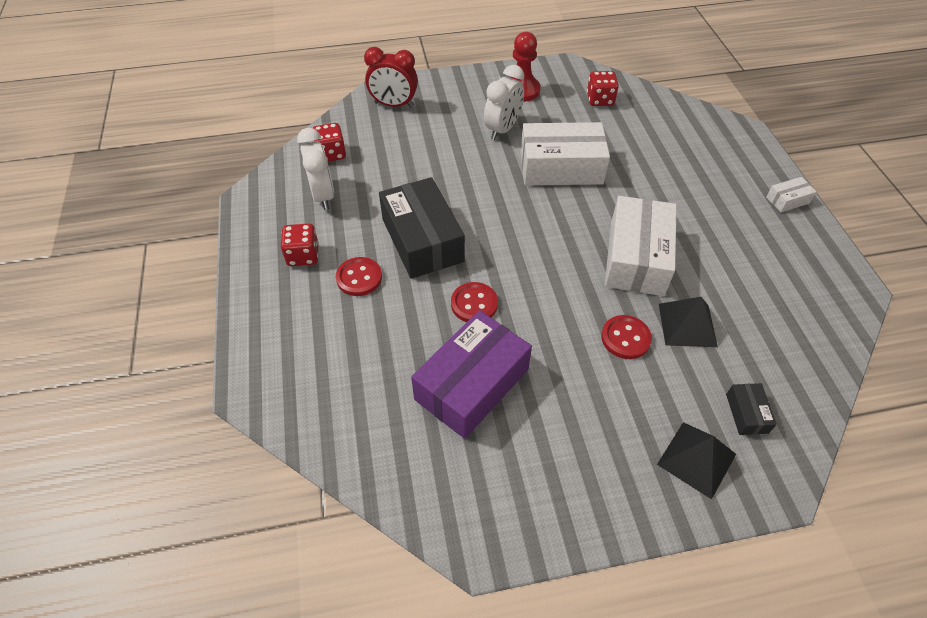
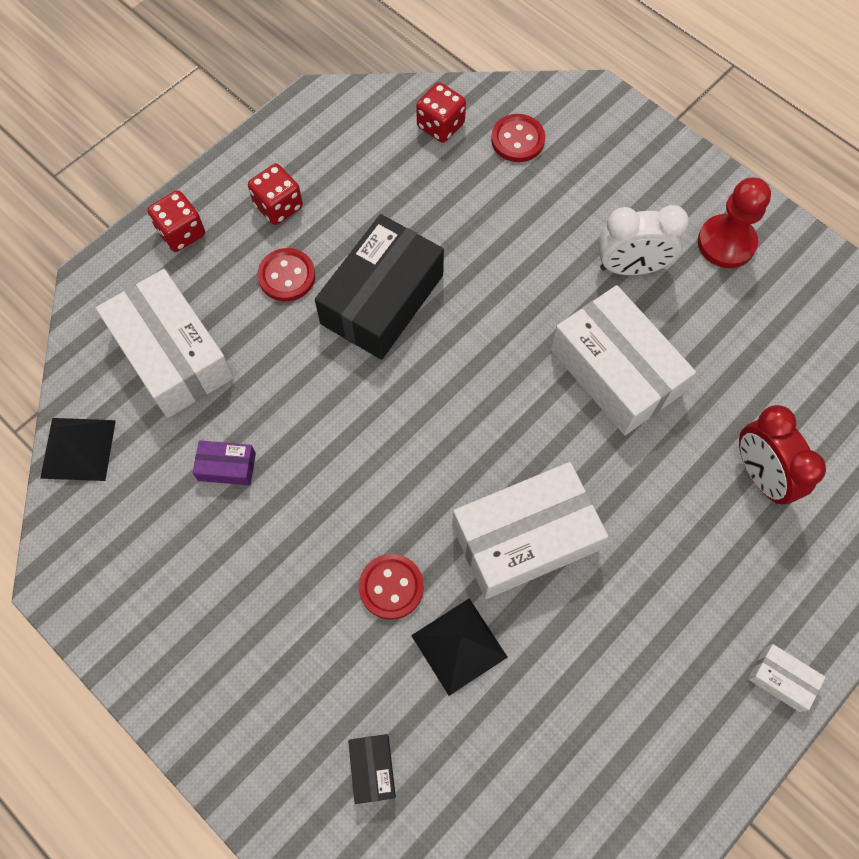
camera: 55 degrees right, 15 degrees up
(323, 195) = (373, 163): white clock -> none
(357, 372) = (172, 355): none -> white box
(394, 105) = (574, 127): red clock -> red clock (760, 475)
(472, 384) = (227, 466): purple box -> purple box, size x0.44
(474, 304) = (330, 406): red button -> red button (517, 140)
(600, 100) = (790, 344): red dice -> red dice (181, 233)
(696, 459) = (277, 739): black pyramid -> black pyramid (78, 448)
(746, 413) = (372, 769): black box -> black box turned 60 degrees counterclockwise

